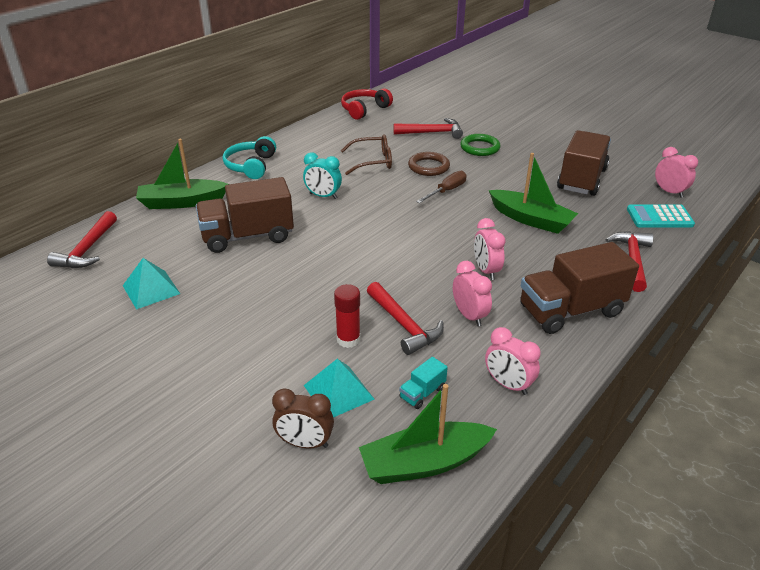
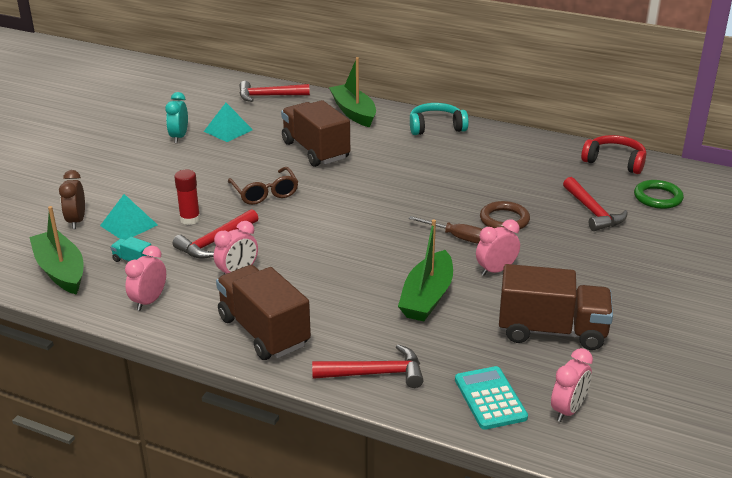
camera: 75 degrees right, 5 degrees down
(323, 196) = (403, 171): turquoise clock -> turquoise clock (179, 137)
(372, 161) = (491, 186): brown glasses -> brown glasses (265, 193)
(480, 148) = (579, 248): green ring -> green ring (658, 197)
(486, 270) = (313, 276): pink clock -> pink clock (496, 270)

